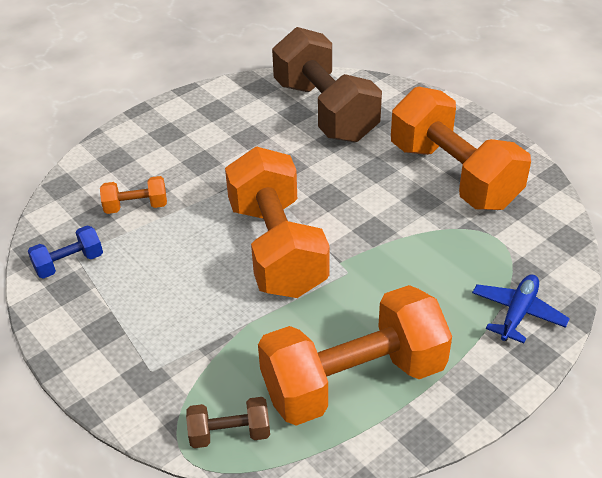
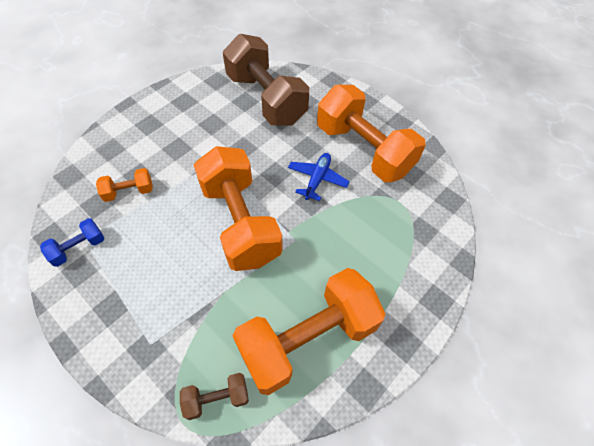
camera: 10 degrees left, 15 degrees up
(518, 313) = (421, 267): blue plane -> blue plane (317, 179)

